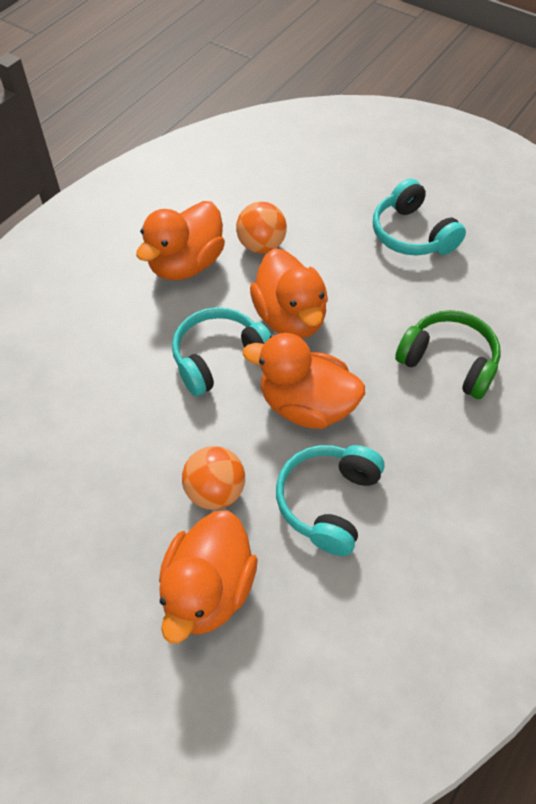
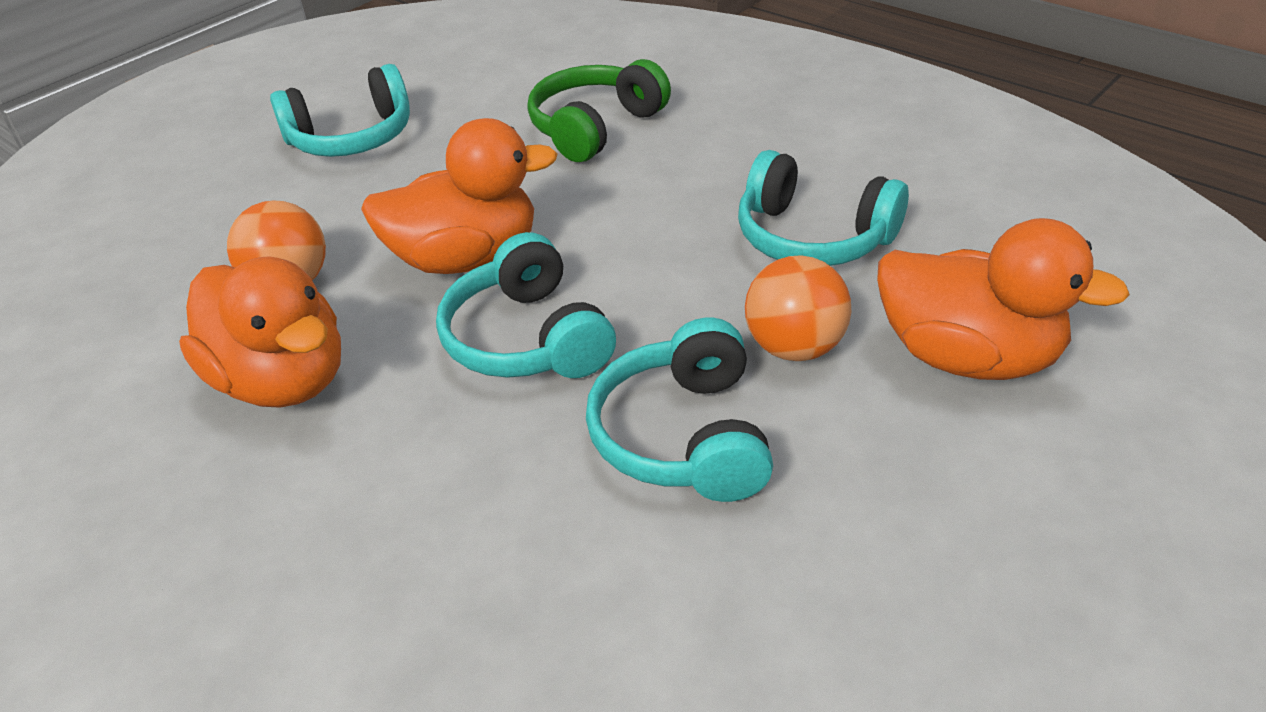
camera: 80 degrees left, 15 degrees down
(144, 439) = (684, 436): none -> turquoise headphones
(306, 405) = (644, 249): orange duck -> none

